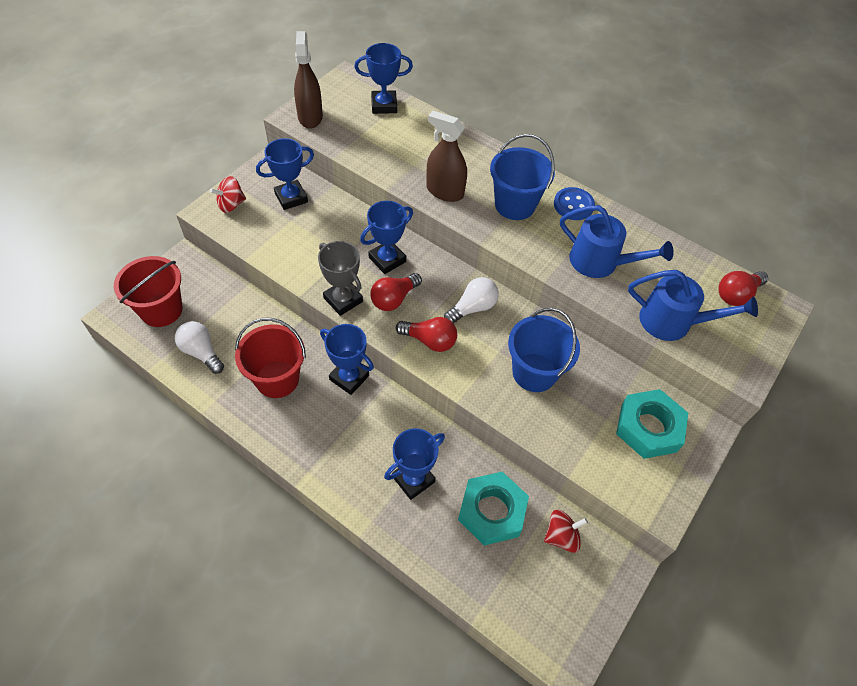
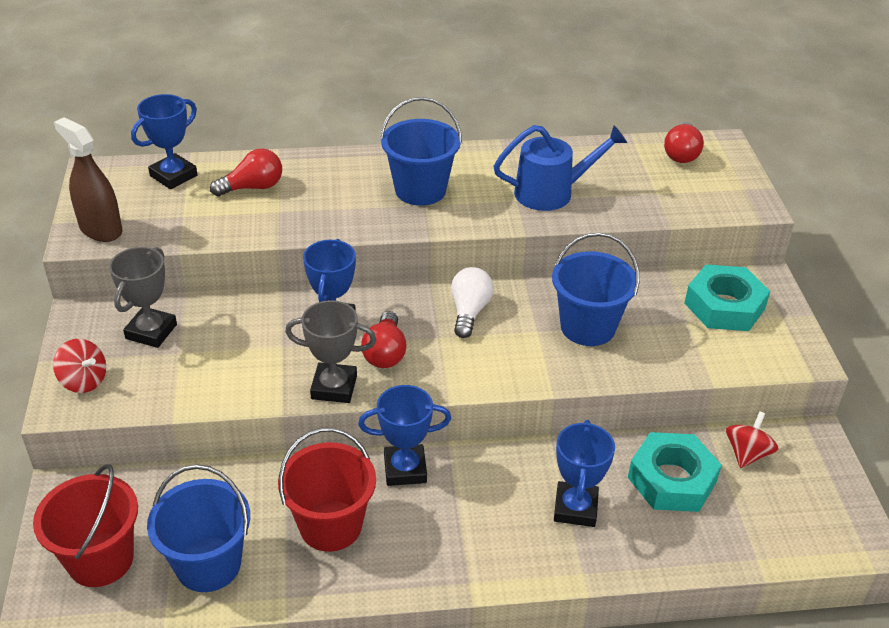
camera: 40 degrees left, 15 degrees down
(201, 352) = (208, 564): white light bulb -> blue bucket
(231, 205) = (84, 381): red spinning top -> red spinning top turned 75 degrees counterclockwise
(291, 198) = (151, 331): blue trophy -> grey trophy
(429, 341) = (465, 365): red light bulb -> red light bulb (253, 187)
(444, 191) = (339, 216): brown spray bottle -> none
(573, 205) = (472, 161): blue button -> none
(672, 322) = (662, 202): blue watering can -> none

